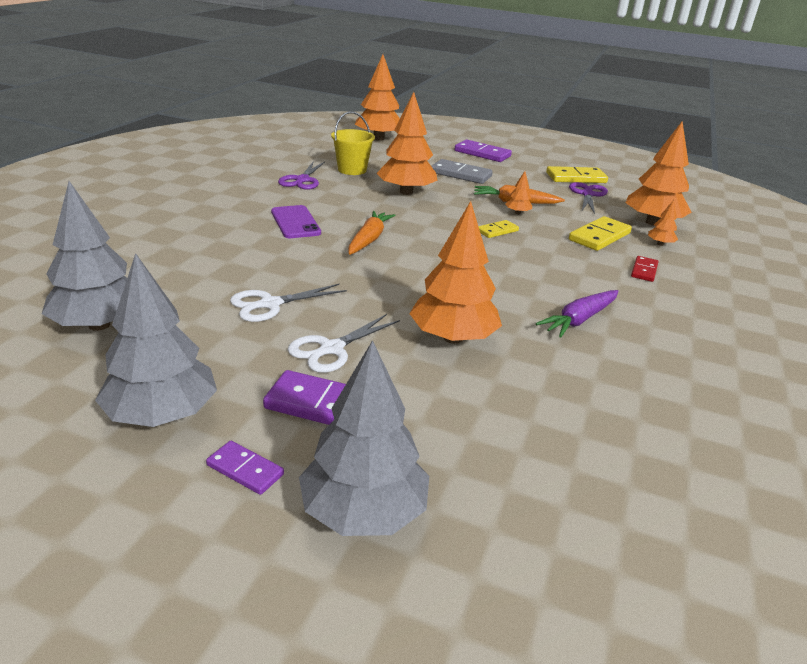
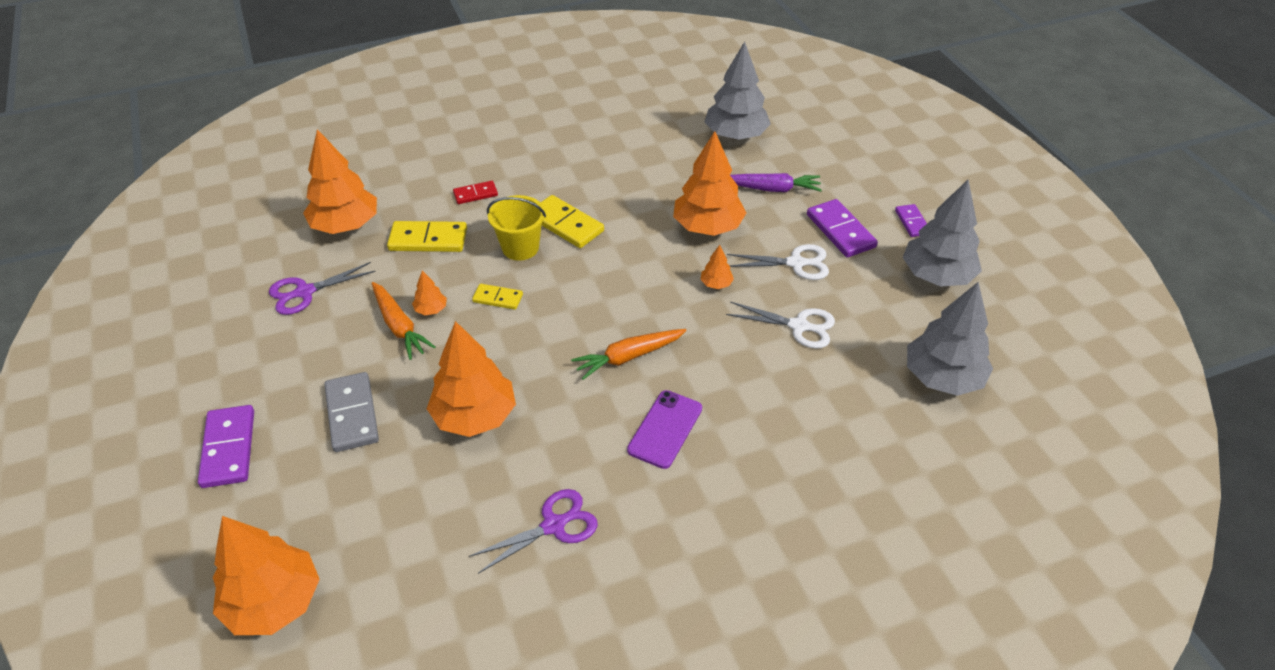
camera: 130 degrees left, 15 degrees up
(352, 170) = (459, 514): yellow bucket -> yellow bucket (520, 248)
(364, 512) = (872, 177): grey tree -> grey tree (735, 135)
(576, 178) = (248, 324): yellow domino -> yellow domino (566, 224)
(579, 320) = (605, 191): purple carrot -> purple carrot (771, 189)
(660, 244) = (400, 205): orange tree -> orange tree (716, 284)

